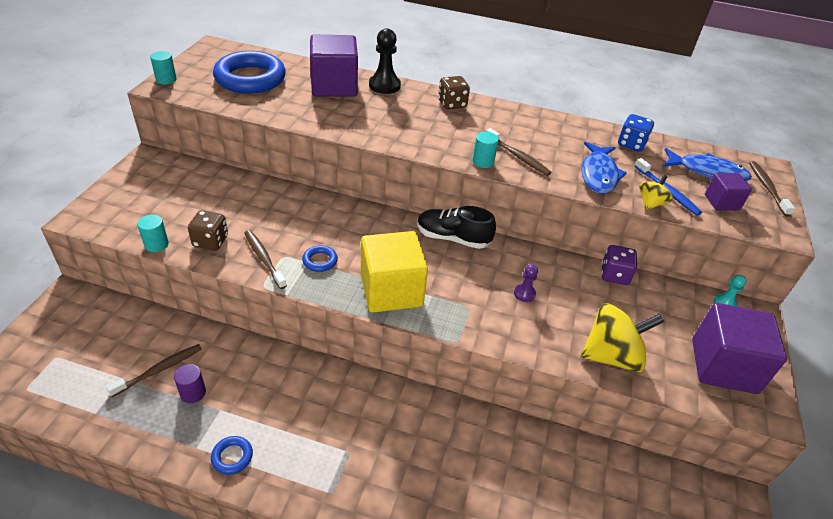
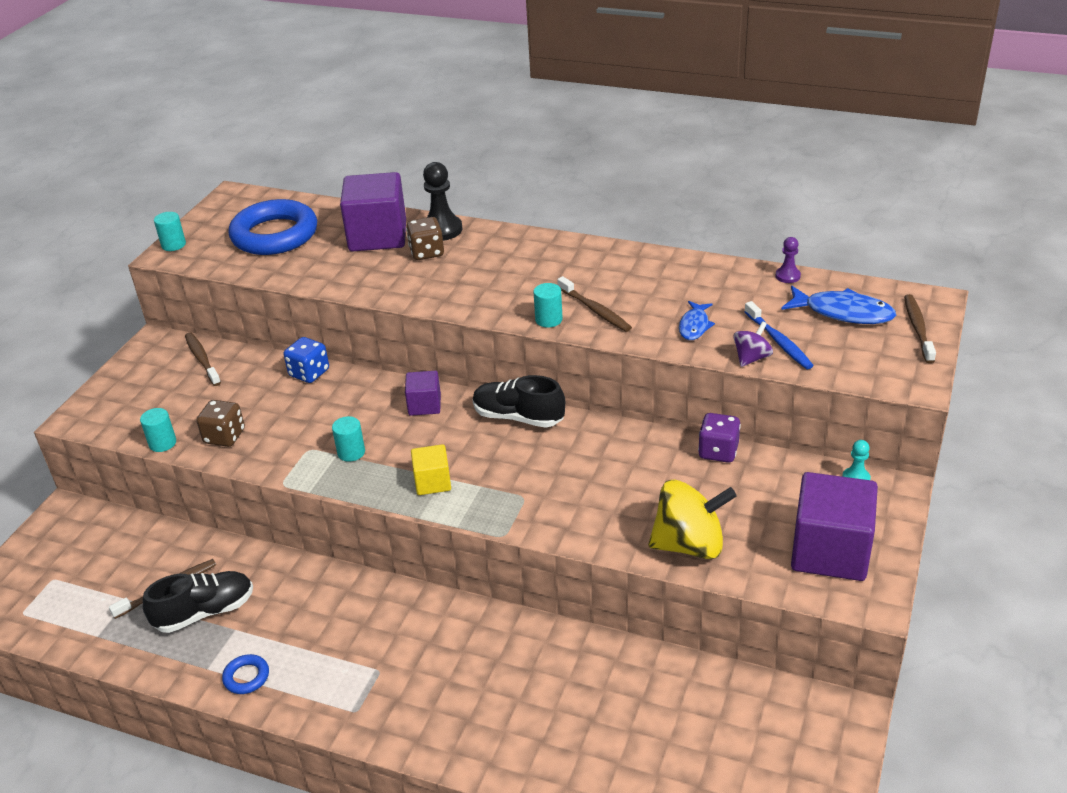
camera: 10 degrees right, 5 degrees down
(193, 393) = (205, 612): purple cylinder -> black shoe
(264, 258) = (285, 453): brown toothbrush -> brown toothbrush (202, 359)
(320, 261) = (351, 452): blue ring -> turquoise cylinder
(391, 290) = (432, 482): yellow cube -> yellow cube, size x0.52
(452, 104) = (525, 247): brown dice -> brown dice (427, 252)
(524, 294) = (596, 479): purple pawn -> purple pawn (787, 276)
(598, 174) = (694, 326): blue fish -> blue fish, size x0.61
(631, 144) = (751, 283): blue dice -> blue dice (309, 373)
(650, 203) = (751, 358): yellow spinning top -> purple spinning top
(721, 202) = (847, 351): purple cube -> purple cube (424, 405)

